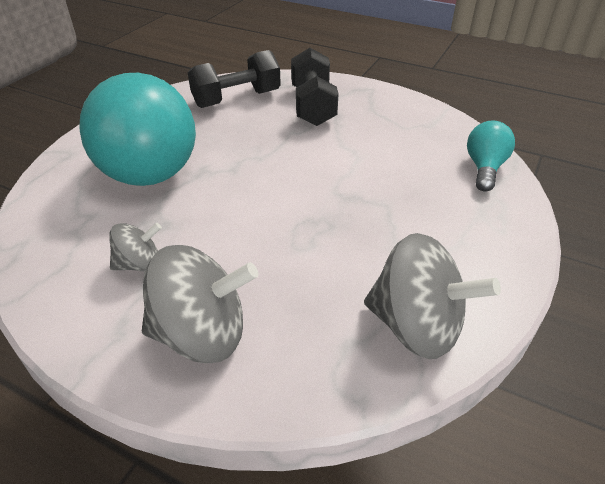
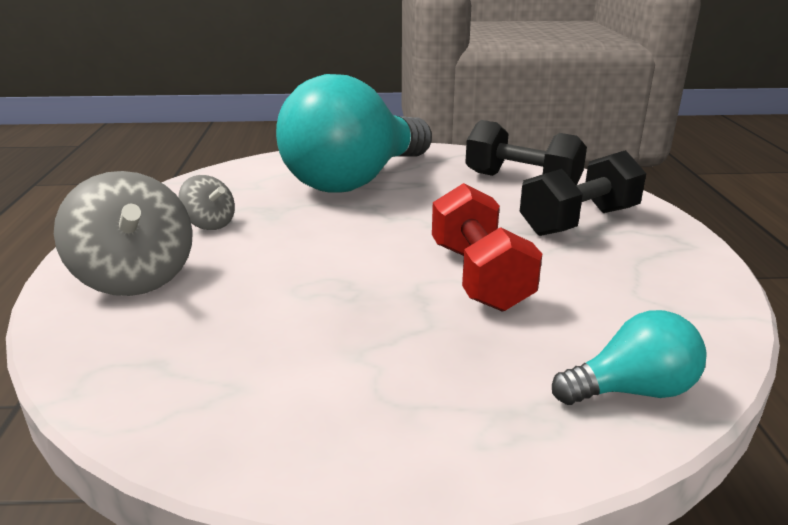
camera: 60 degrees right, 15 degrees down
(347, 166) = (479, 276): none -> red dumbbell
(416, 326) = (209, 404): grey spinning top -> none

